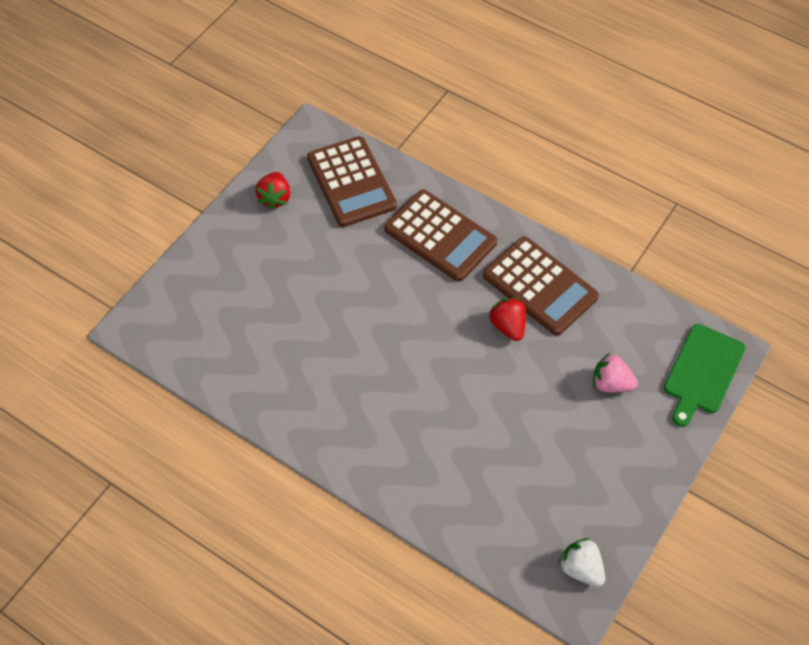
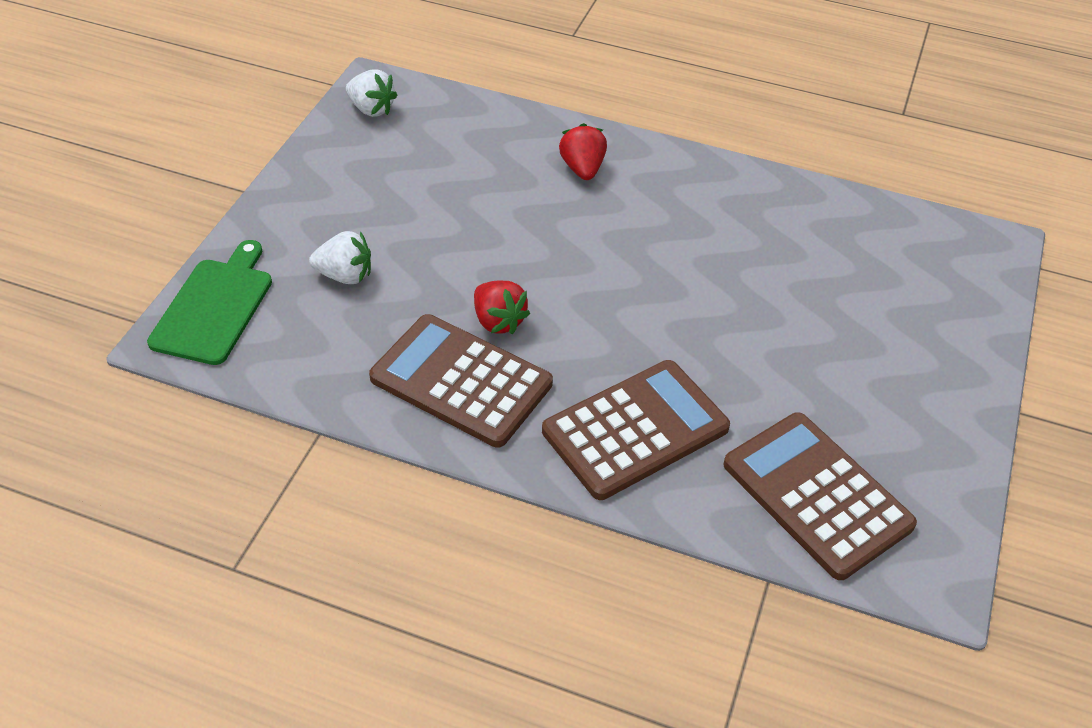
camera: 165 degrees right, 10 degrees down
(275, 198) = (924, 446): red strawberry -> red strawberry (582, 168)
(440, 236) = (635, 430): brown calculator -> brown calculator turned 120 degrees clockwise
(611, 383) = (345, 275): pink strawberry -> white strawberry

